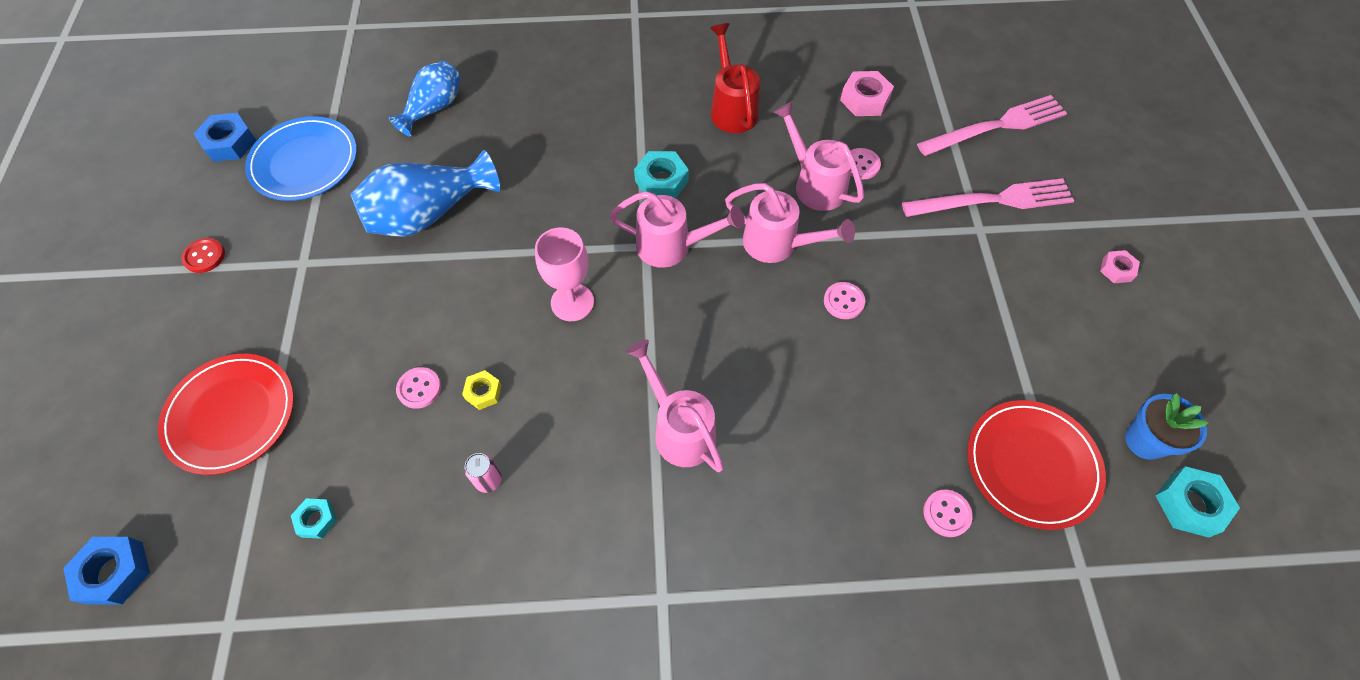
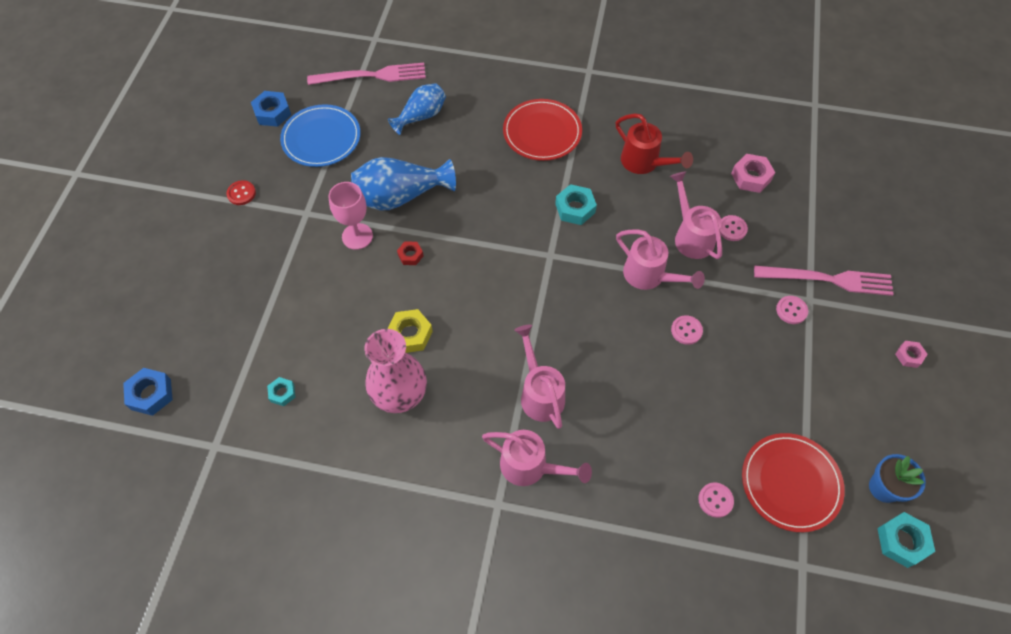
camera: 15 degrees right, 0 degrees up
(231, 415) = (240, 309): red plate -> red plate (542, 132)
(419, 388) = (367, 321): pink button -> pink button (791, 310)
(460, 287) = (410, 255): none -> red nut
(483, 392) = (410, 334): yellow nut -> yellow nut, size x1.65
(488, 480) = (400, 395): pink can -> pink vase
(572, 302) = (487, 285): pink goblet -> pink goblet (357, 236)
(671, 246) = (569, 260): pink watering can -> pink watering can (530, 466)
(732, 108) = (644, 163): red watering can -> red watering can turned 135 degrees clockwise
(996, 126) = (850, 221): pink fork -> pink fork (371, 76)

